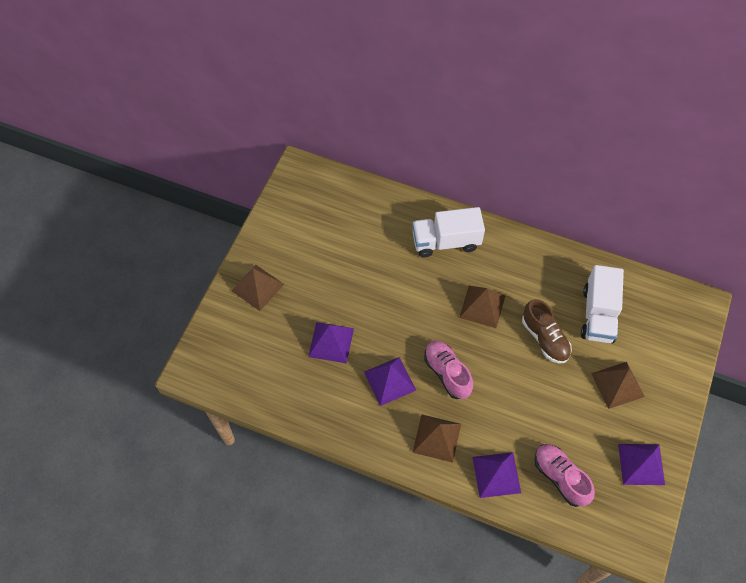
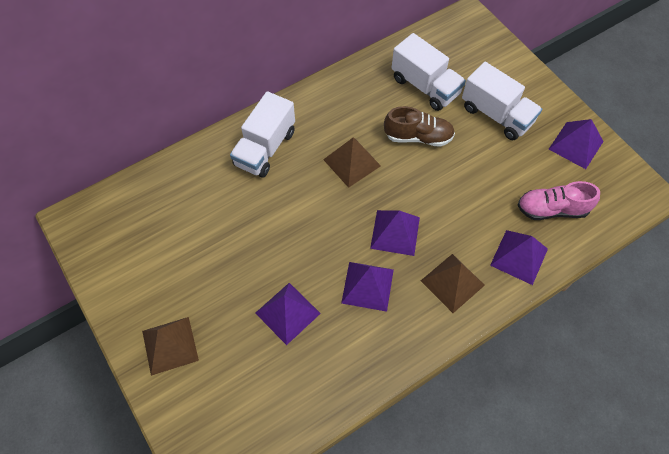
camera: 55 degrees left, 0 degrees up
(447, 373) = (395, 232): pink shoe -> purple pyramid
(617, 384) = (496, 115): brown pyramid -> white truck

